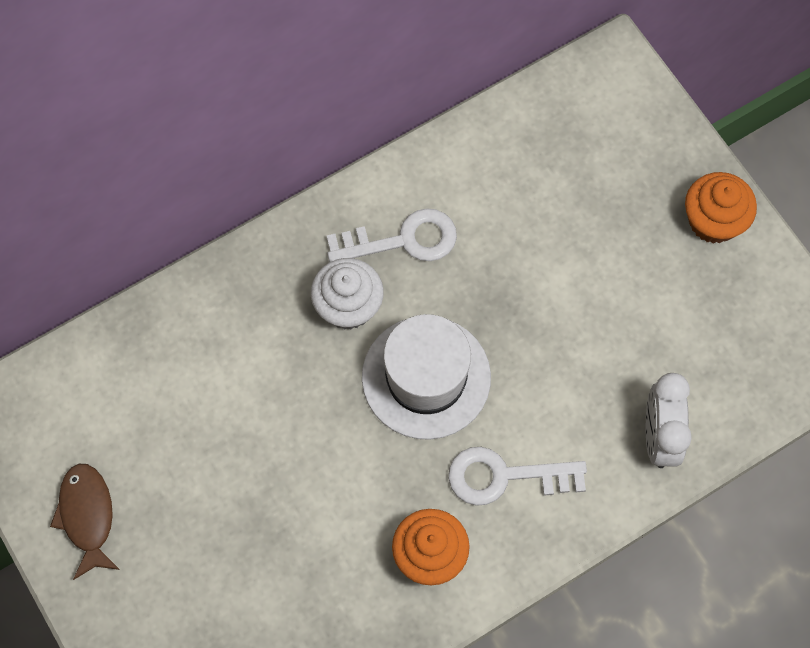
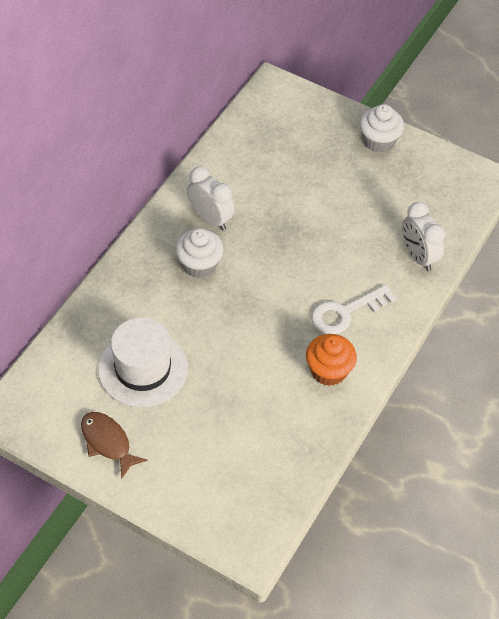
camera: 30 degrees left, 15 degrees down
(403, 240) = (210, 219): white key -> white clock
(426, 377) = (268, 282): white hat -> white hat (143, 369)
(713, 221) = (379, 141): orange cupcake -> white cupcake

